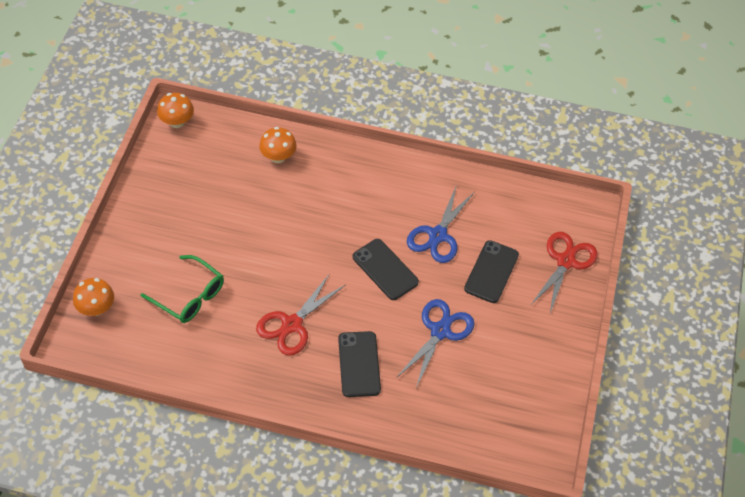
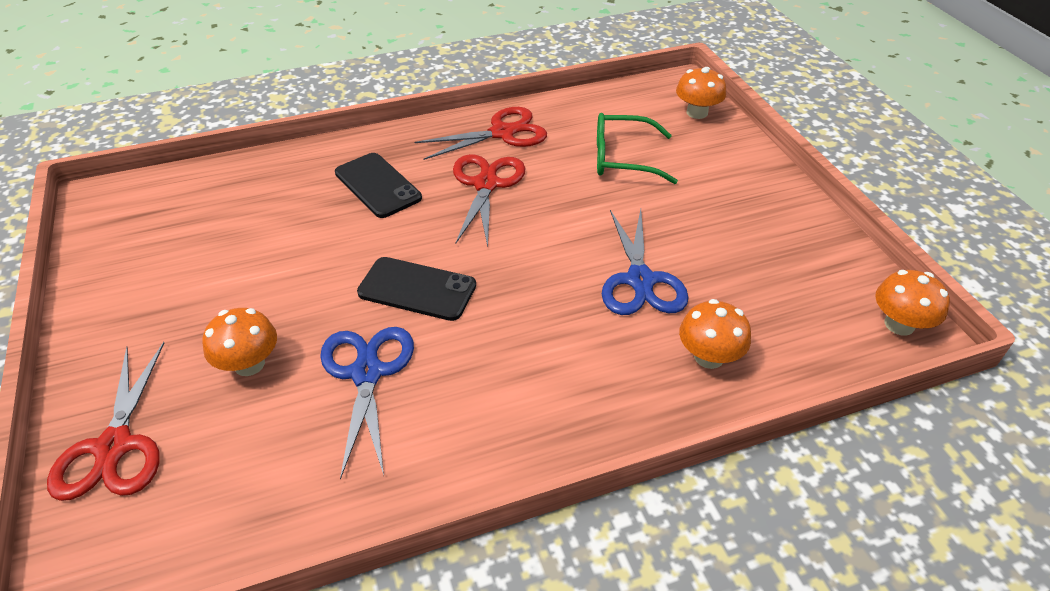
camera: 150 degrees right, 10 degrees down
(243, 368) = (502, 133): none -> red scissors
(440, 331) = (293, 257): blue scissors -> blue scissors (640, 280)
(491, 272) = (249, 364): black phone -> orange mushroom

